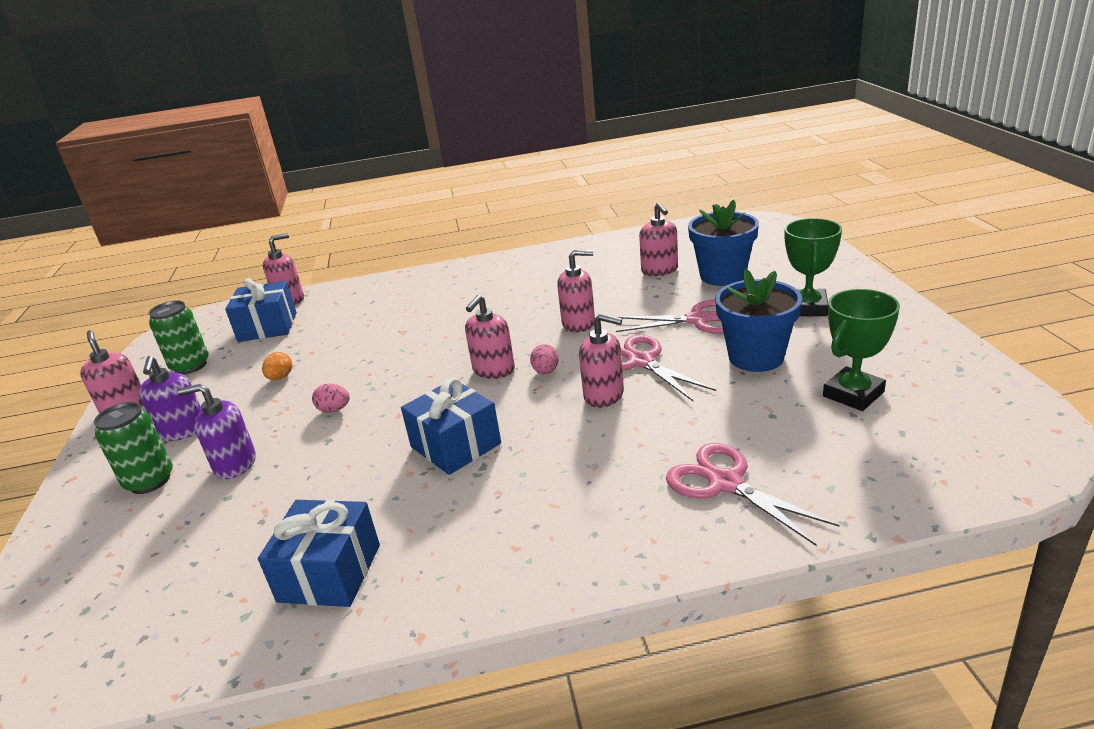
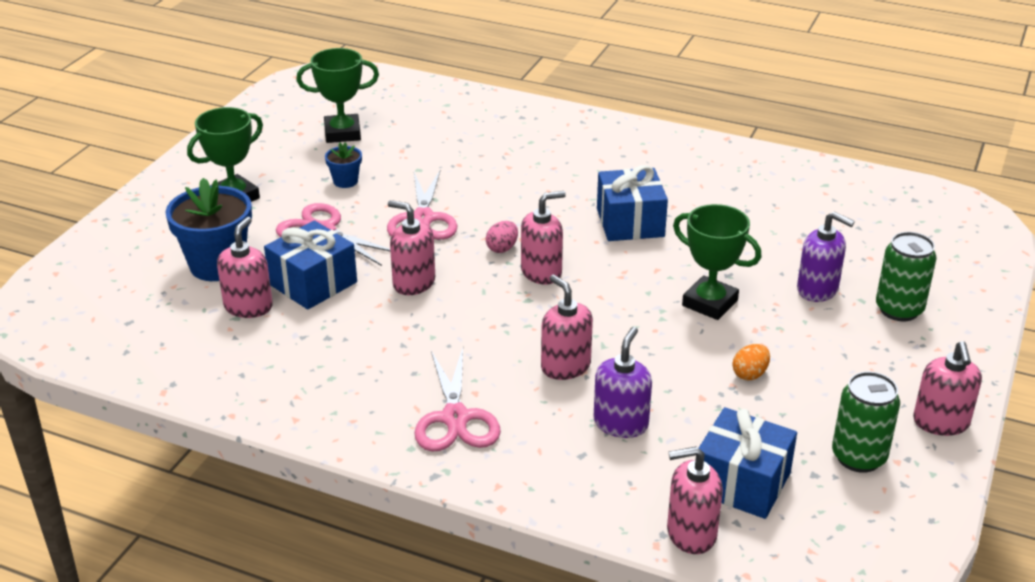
camera: 150 degrees left, 5 degrees up
(183, 430) = (867, 353): purple soap dispenser -> purple soap dispenser (621, 423)
(329, 573) = (765, 184): blue gift -> blue gift (313, 283)
(334, 410) = (710, 303): pink egg -> green trophy
(604, 395) = (486, 207): pink soap dispenser -> pink soap dispenser (565, 366)
(725, 483) = (494, 128): pink scissors -> pink scissors (455, 418)
(756, 357) = (345, 181): blue flower pot -> blue flower pot, size x0.49

